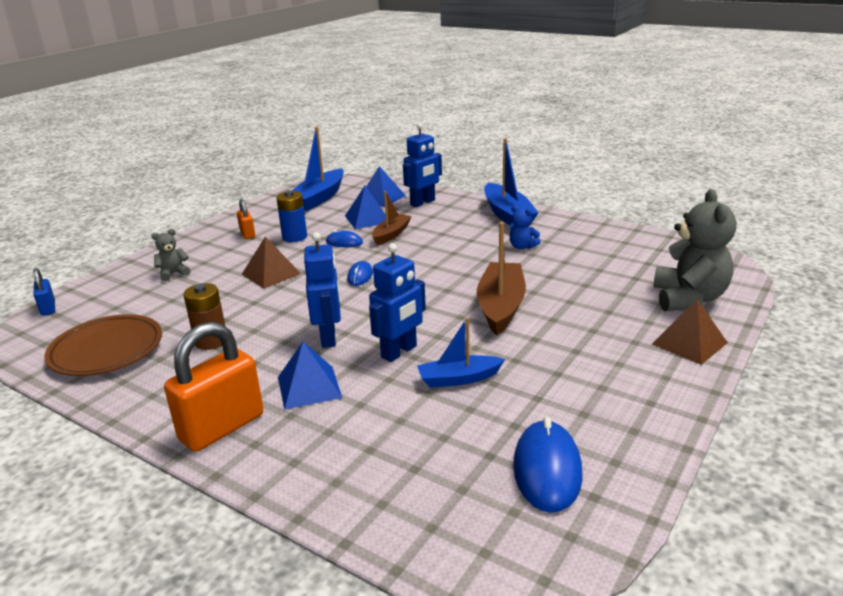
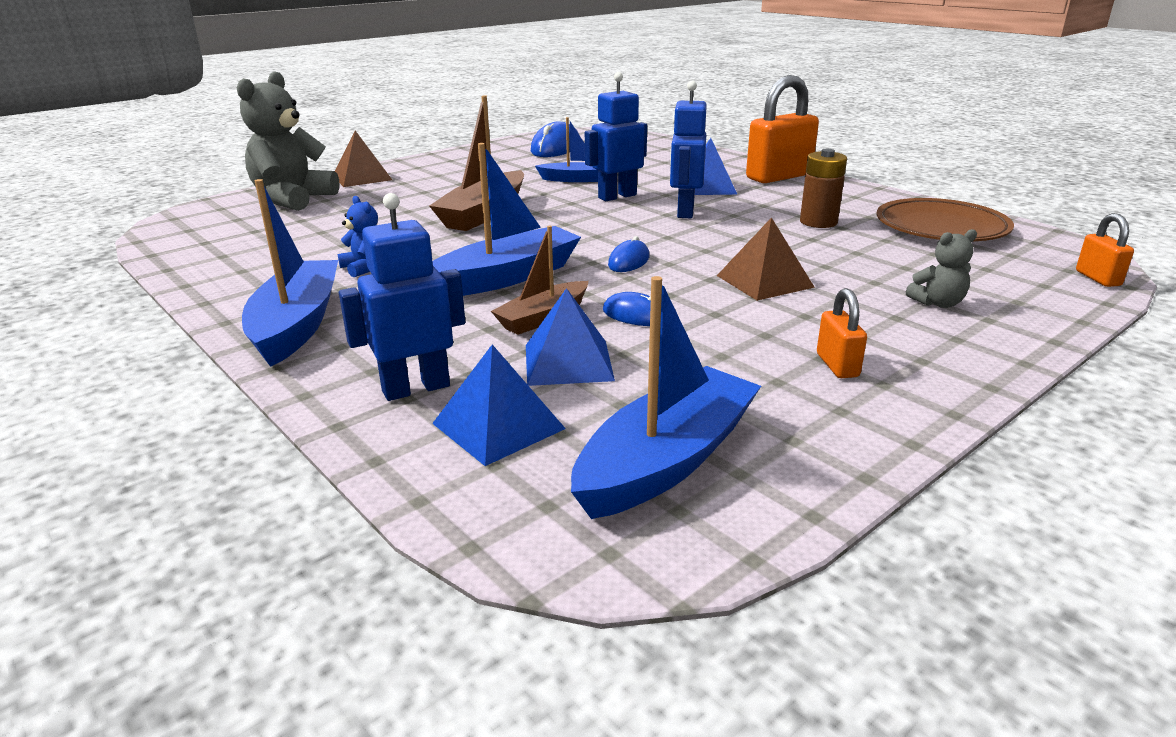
camera: 165 degrees left, 0 degrees up
(48, 308) = (1098, 278): blue padlock -> orange padlock
(294, 237) = (731, 341): blue battery -> none
(430, 253) = (506, 277): none -> blue boat

